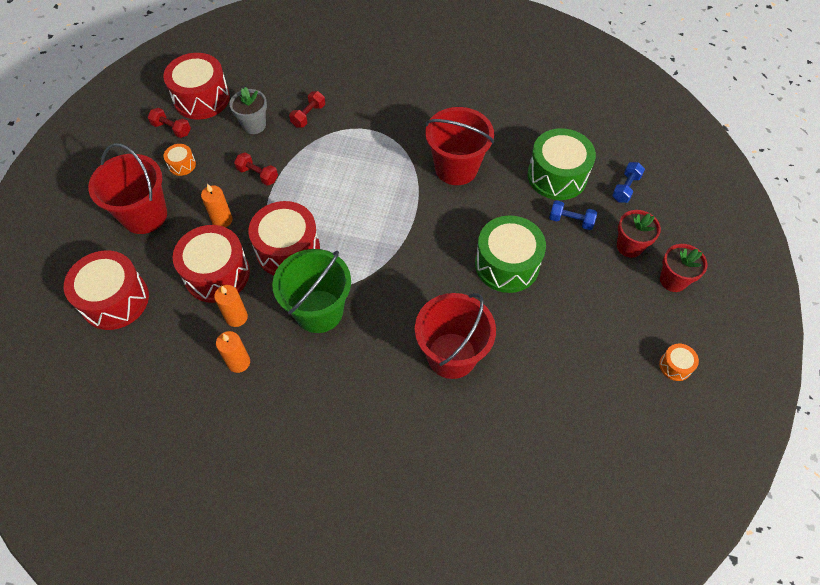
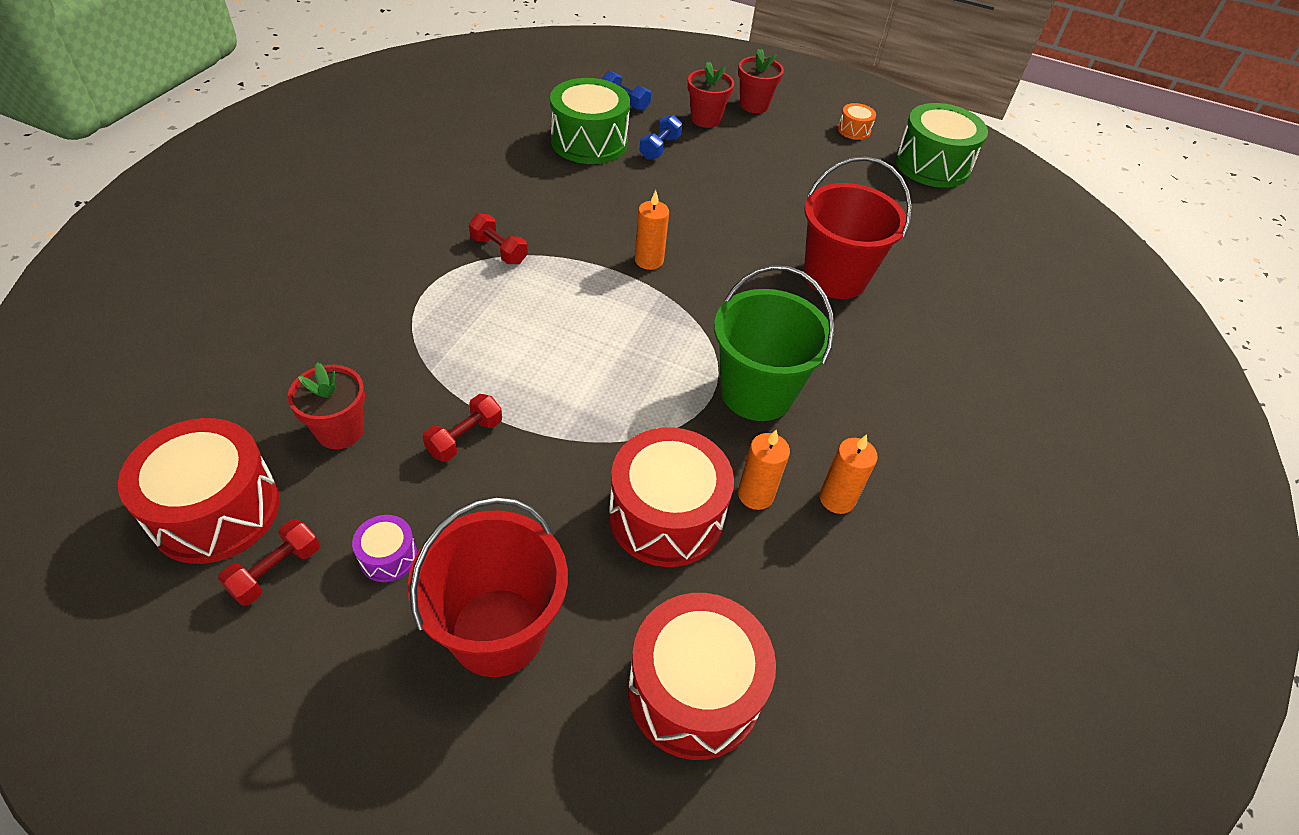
camera: 85 degrees left, 10 degrees down
(182, 165) = (388, 556): orange drum -> purple drum
(222, 220) = (551, 499): orange candle -> orange candle (649, 260)
(254, 125) = (340, 431): grey flower pot -> red flower pot
(288, 250) = (638, 415): red drum -> none
(308, 115) = (358, 353): red dumbbell -> red dumbbell (499, 250)
(456, 168) = (543, 217): red bucket -> none
(507, 264) = (711, 207): green drum -> green drum (932, 165)

